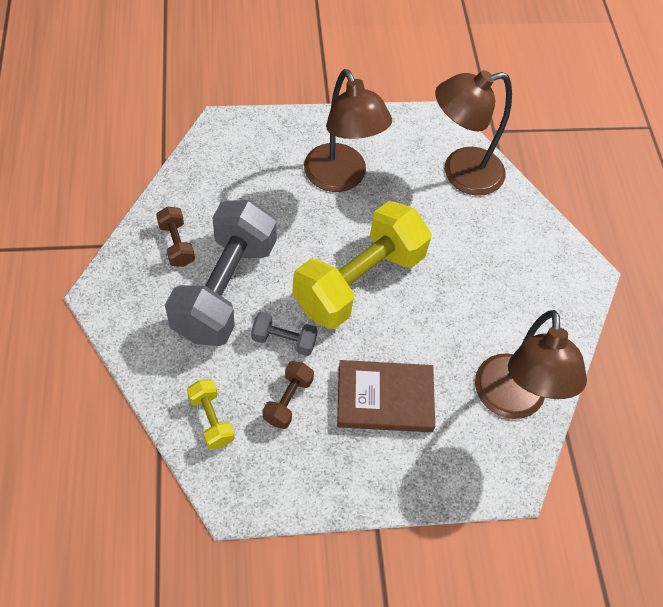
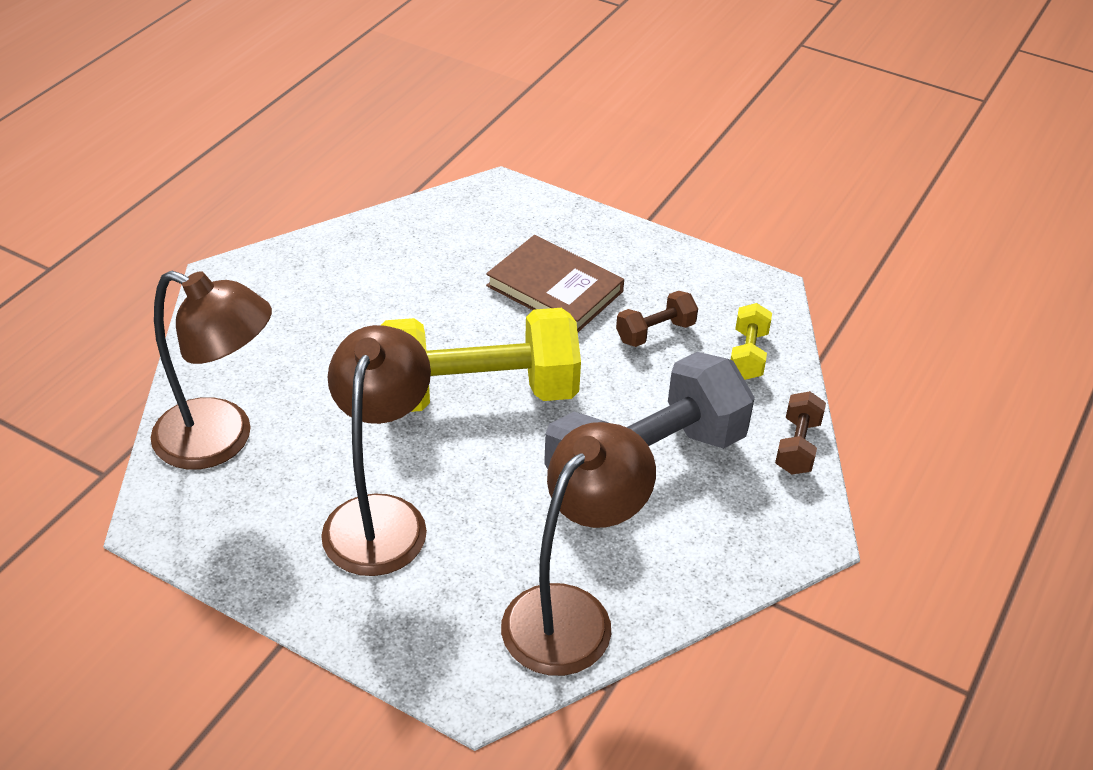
camera: 140 degrees left, 15 degrees down
(177, 244) = (671, 546): brown dumbbell -> brown dumbbell (797, 446)
(284, 340) = (616, 381): grey dumbbell -> none
(511, 401) = (435, 231): brown lamp -> brown lamp (571, 613)

